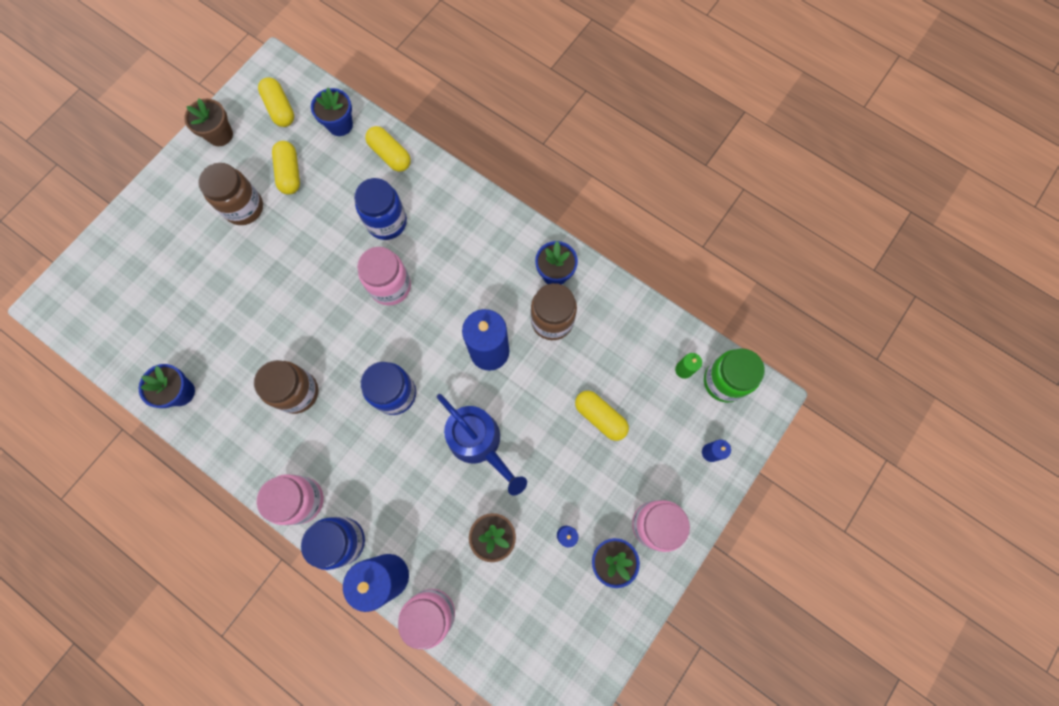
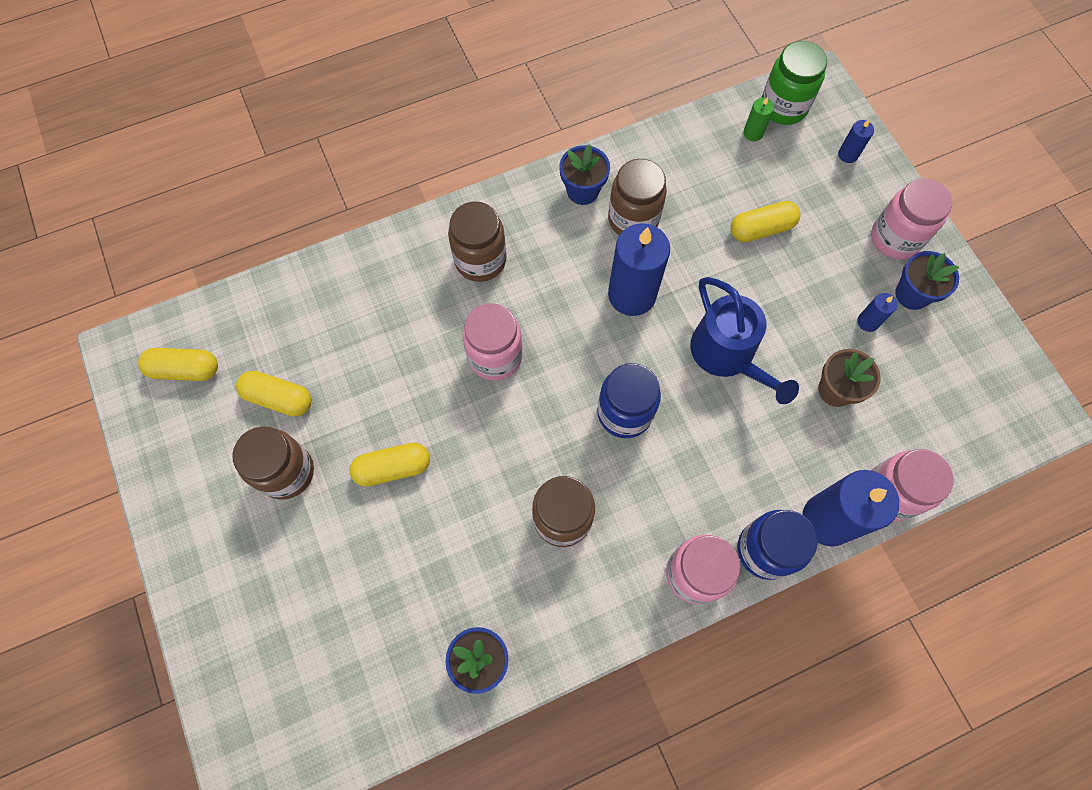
camera: 60 degrees left, 5 degrees down
(220, 135) = (167, 456): brown flower pot -> none
(340, 125) = (256, 314): blue flower pot -> none
(387, 222) = (414, 323): blue jar -> none
(390, 155) = (334, 279): yellow capsule -> yellow capsule (393, 468)
(458, 236) = (480, 260): none -> brown jar
(479, 442) = (727, 355): blue watering can -> blue watering can turned 75 degrees clockwise

